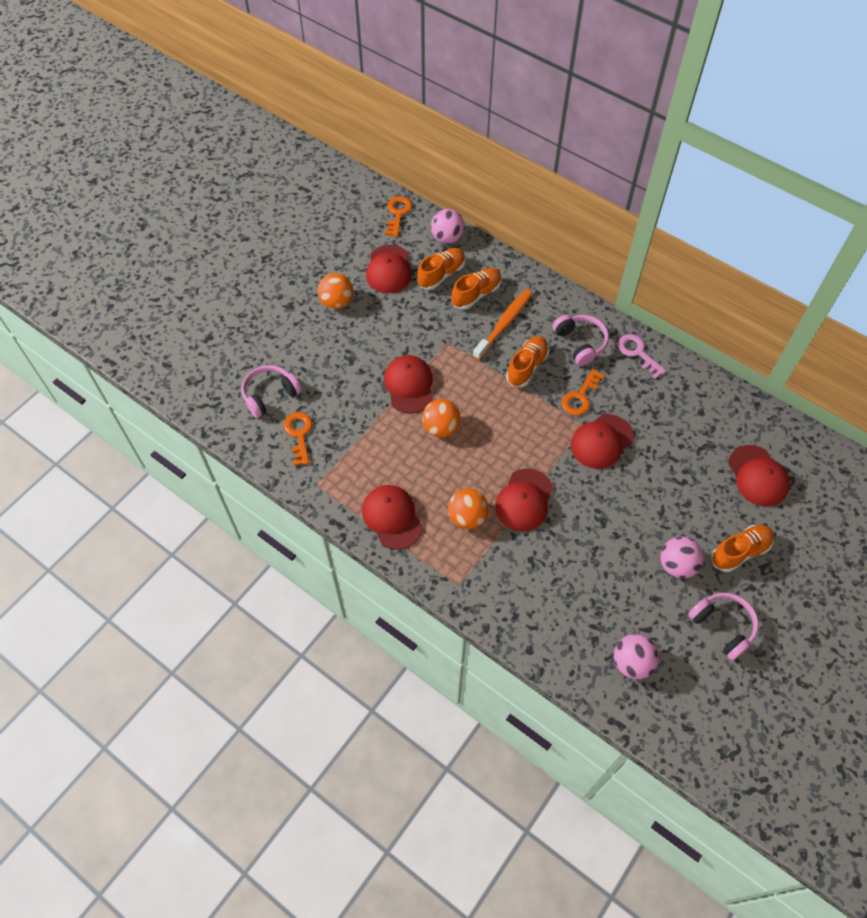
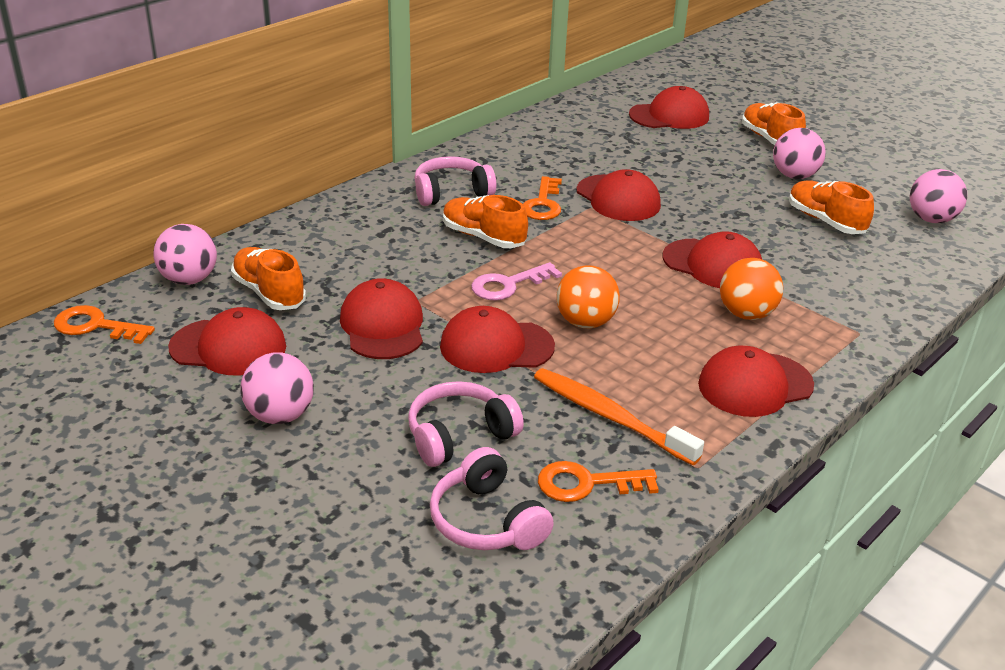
camera: 85 degrees left, 25 degrees down
(337, 302) = (280, 415): orange ball -> pink ball
(419, 330) = (383, 325): none -> red cap
(476, 294) = (327, 264): orange shoe -> orange shoe (825, 221)
(504, 324) = (396, 246): orange toothbrush -> orange toothbrush (609, 416)
(580, 396) = (543, 204): orange key -> orange key turned 60 degrees clockwise
(638, 353) = (479, 157): pink key -> pink key (509, 285)
(723, 626) = (866, 162): pink headphones -> pink headphones (459, 435)

